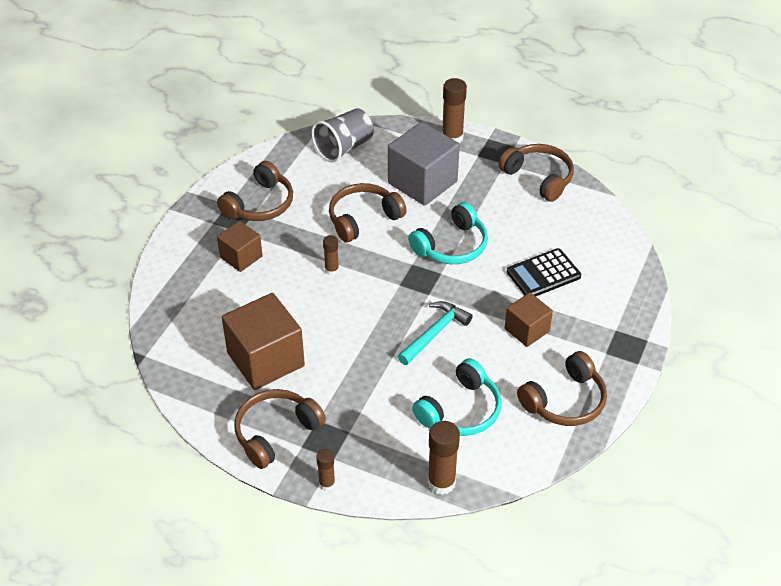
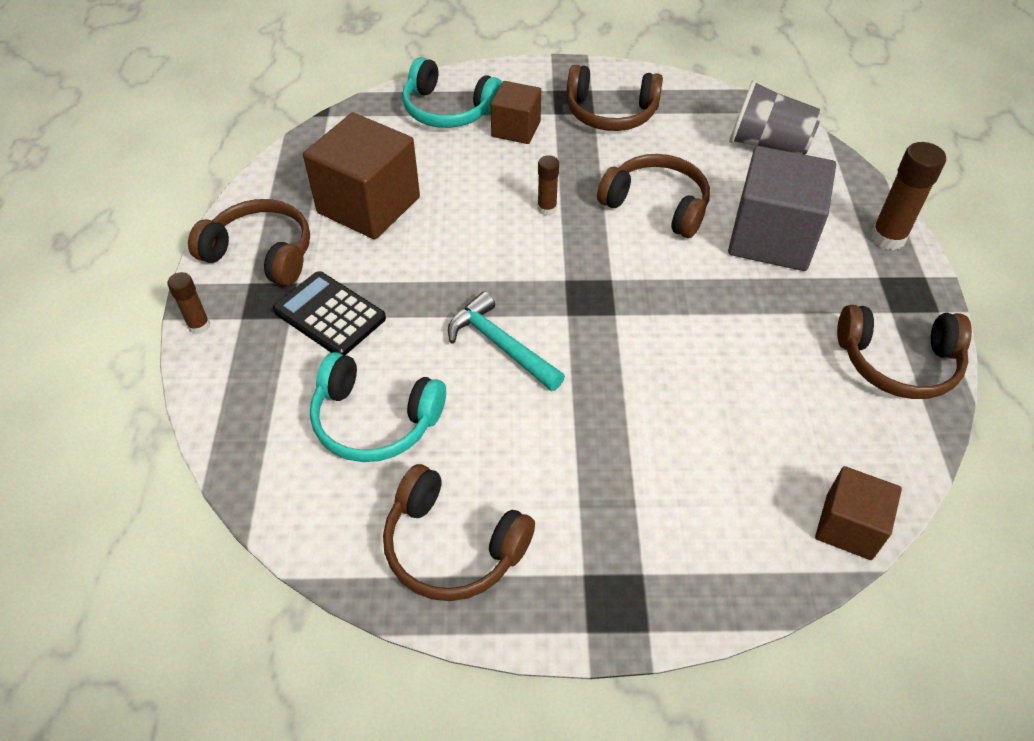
camera: 65 degrees right, 5 degrees up
(435, 333) = (500, 345): turquoise hammer -> turquoise hammer turned 150 degrees counterclockwise
(441, 482) = (239, 441): brown glue stick -> none
(451, 246) = (675, 308): turquoise headphones -> turquoise headphones (448, 109)
(527, 330) = (568, 450): brown cube -> brown cube (848, 526)
(539, 178) = (898, 362): brown headphones -> brown headphones turned 75 degrees clockwise
(543, 274) = (696, 434): black calculator -> black calculator (329, 315)

